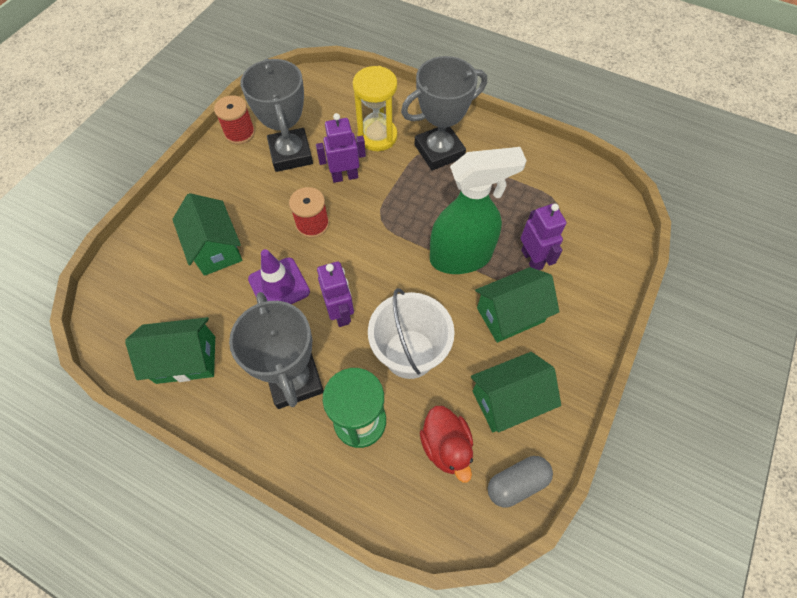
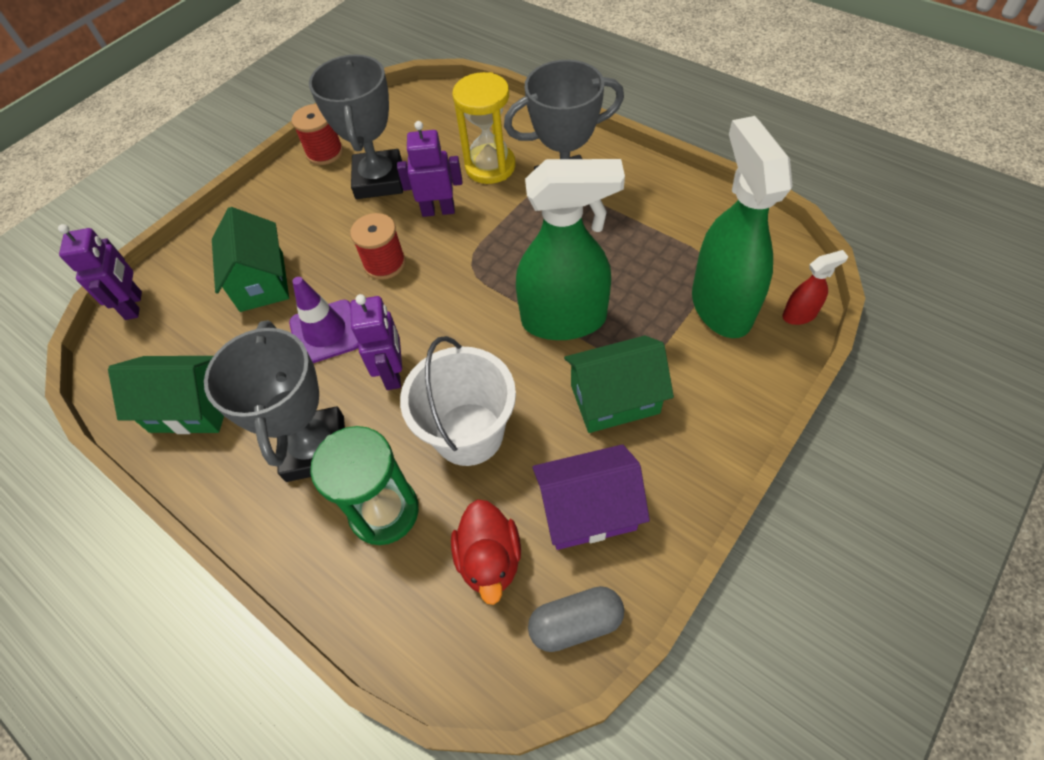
camera: 15 degrees right, 5 degrees down
(508, 400) = (588, 510): green house -> purple house
(532, 259) = (660, 331): purple robot -> purple robot (134, 305)
(571, 235) = (721, 306): none -> green spray bottle
(626, 237) = (799, 315): none -> red spray bottle

